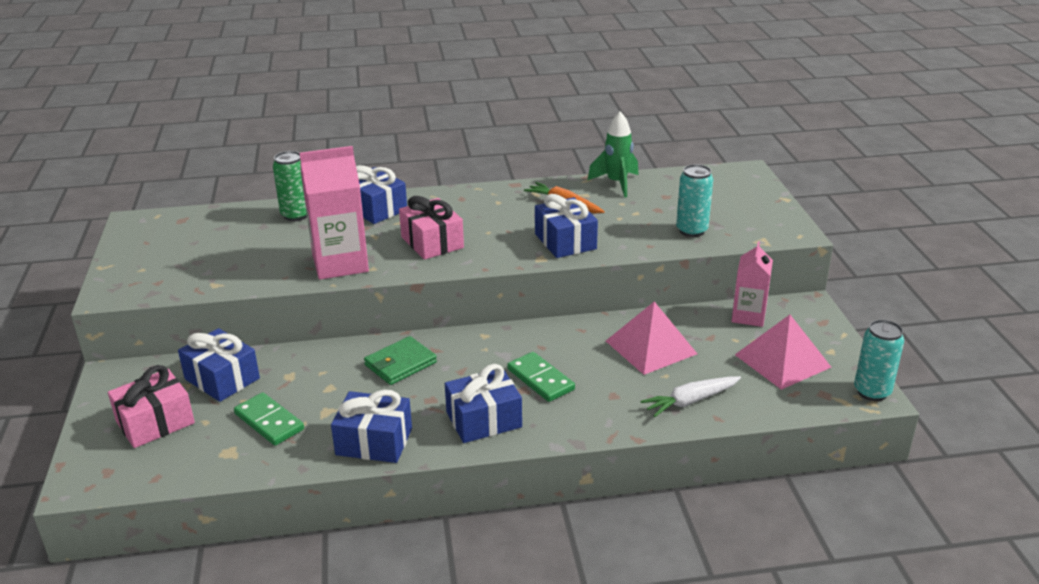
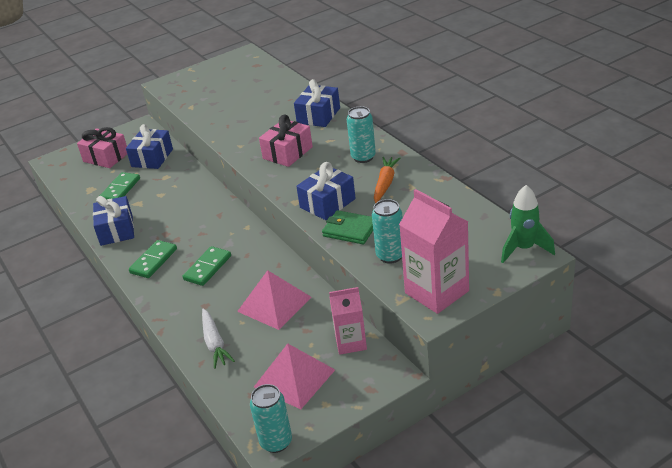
camera: 70 degrees right, 5 degrees up
(296, 215) = (288, 94): green can -> none
(340, 263) = (238, 133): pink carton -> pink carton (436, 292)
(400, 364) = (197, 208): green wallet -> green wallet (350, 230)
(483, 420) = (154, 261): blue gift -> green domino
(499, 204) = (363, 157): none -> turquoise can
(616, 183) = (445, 195): green rocket -> green rocket (524, 249)
(690, 401) = (215, 343): white carrot -> white carrot turned 150 degrees counterclockwise

